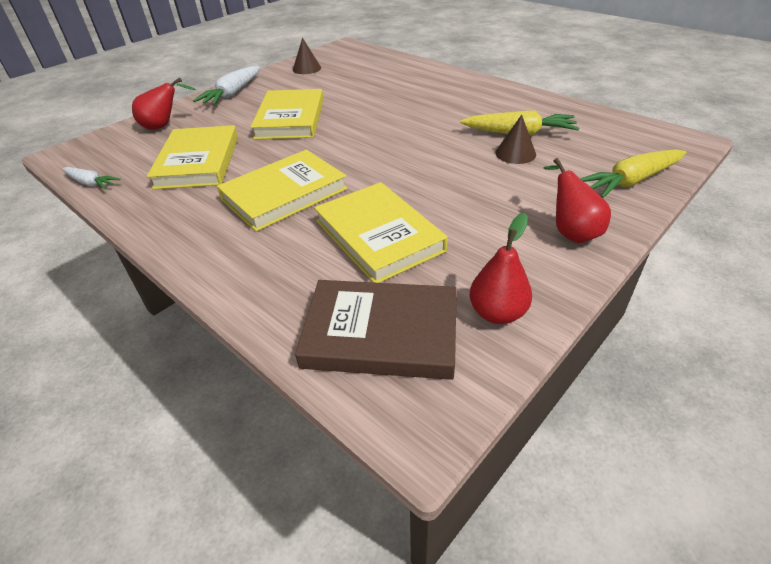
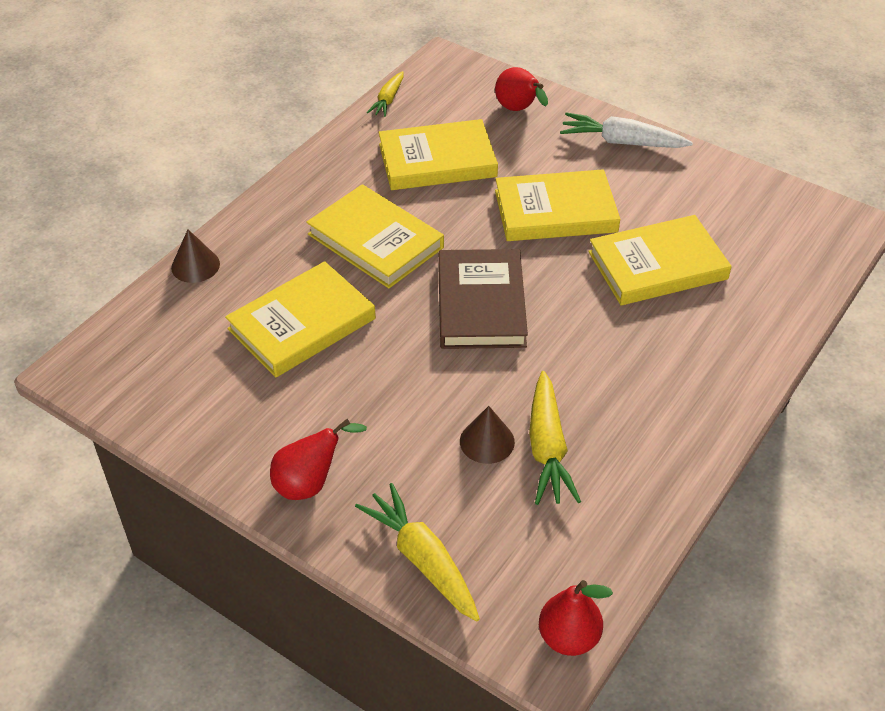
camera: 80 degrees right, 5 degrees up
(91, 183) = (388, 100): white carrot -> yellow carrot
(307, 68) = (732, 195): brown cone -> brown cone (195, 265)
(360, 91) = (657, 265): none -> yellow book
(381, 333) = (166, 339): brown book -> brown book (481, 304)
(497, 313) = (186, 416): red pear -> red pear (568, 637)

